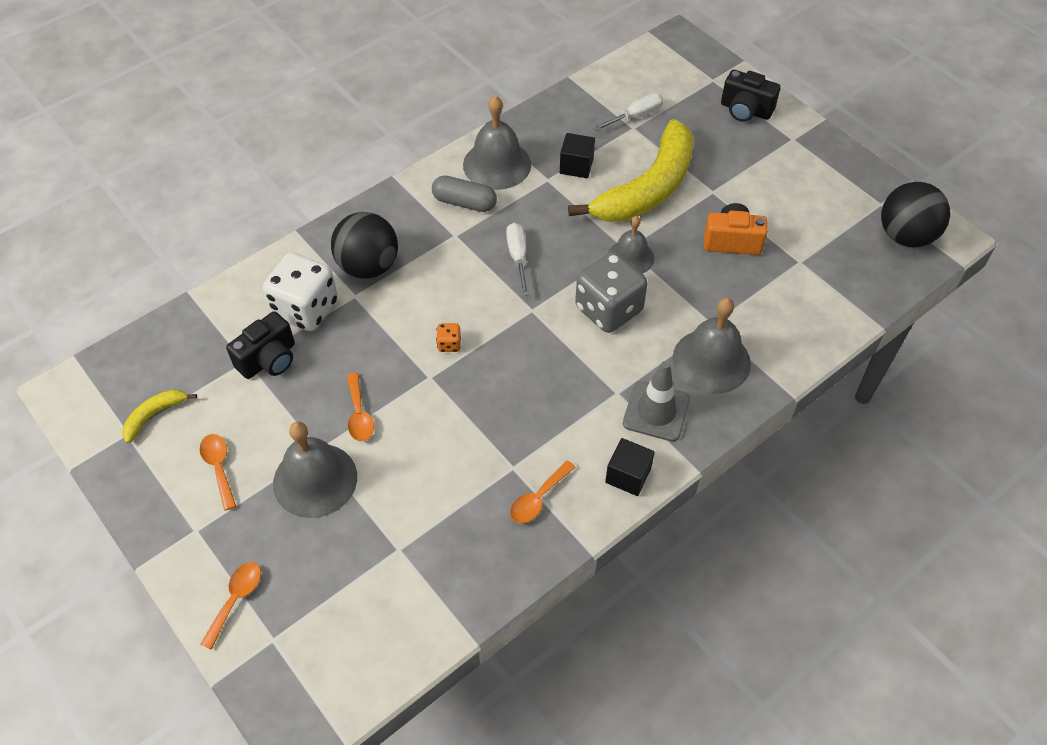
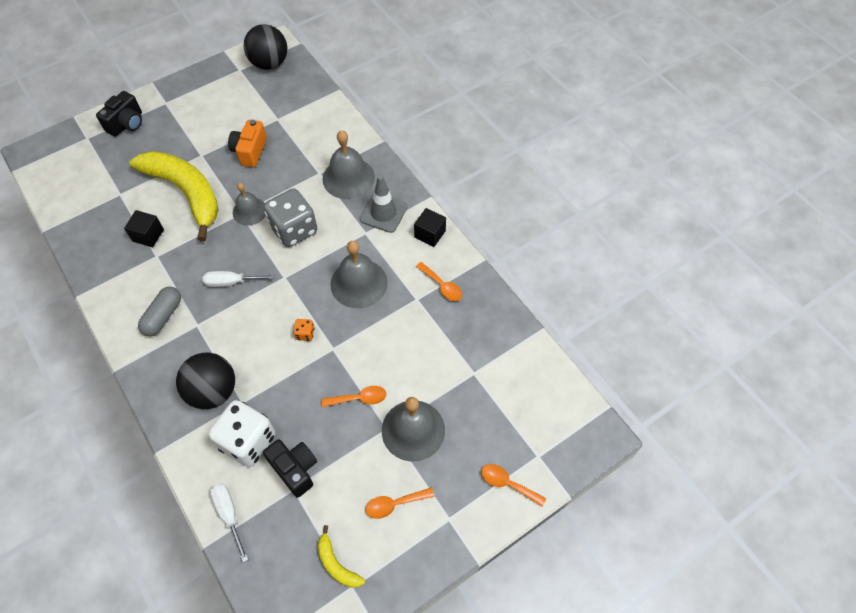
camera: 85 degrees left, 5 degrees up
(497, 164) = (128, 290): grey bell -> grey bell (359, 283)
(635, 116) = (108, 191): white screwdriver -> white screwdriver (229, 514)

